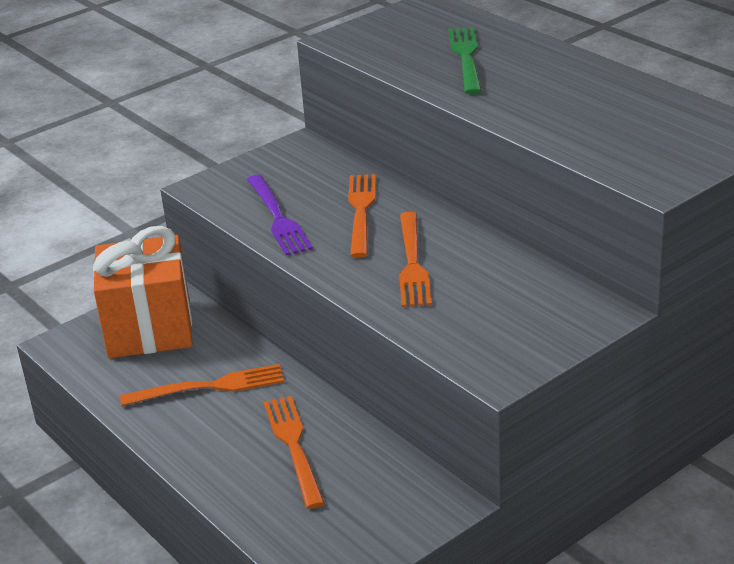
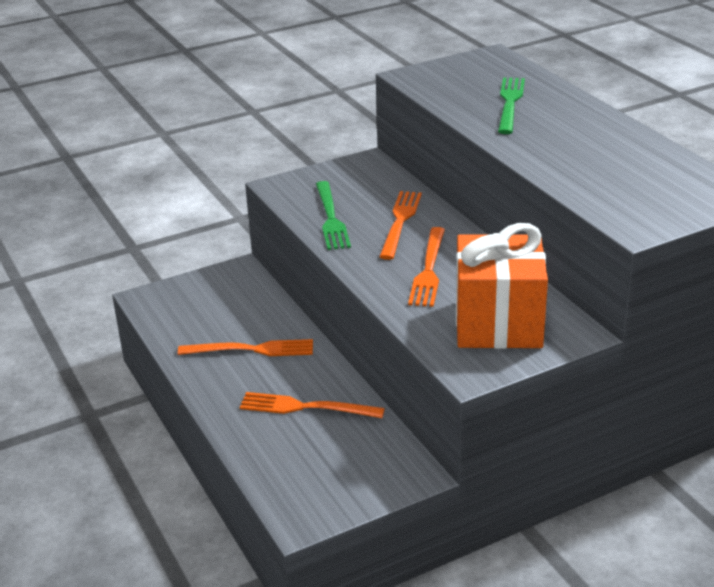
camera: 10 degrees right, 0 degrees up
(149, 329) = (218, 296): orange gift -> orange gift (498, 324)
(278, 218) = (331, 219): purple fork -> green fork
(293, 445) = (304, 407): orange fork -> orange fork turned 75 degrees counterclockwise

